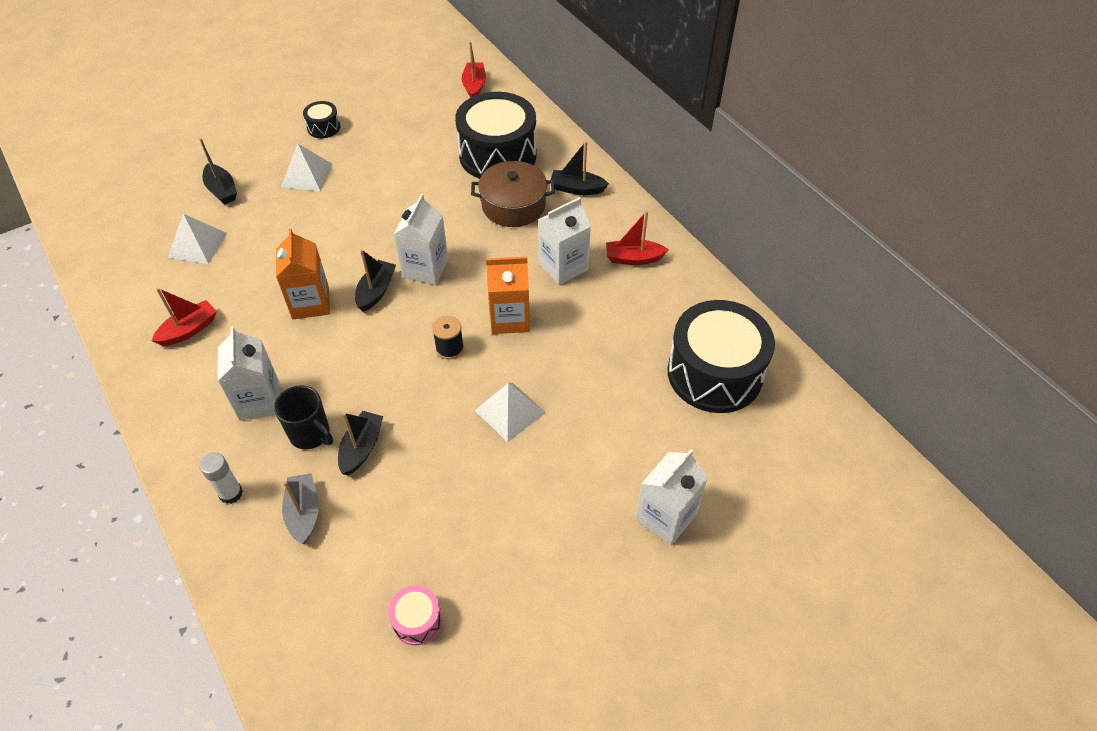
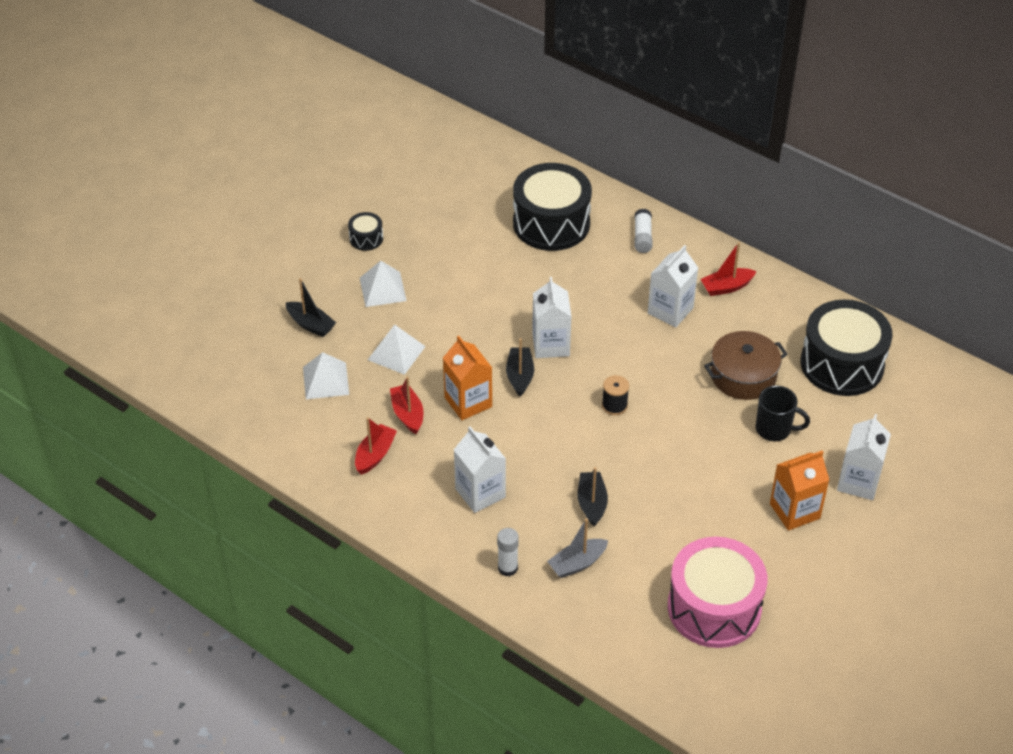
camera: 20 degrees left, 5 degrees down
(304, 513) = (577, 563): grey boat -> grey boat turned 90 degrees counterclockwise
(311, 434) = (542, 505): black mug -> black mug (774, 429)
(417, 620) = (714, 608): pink drum -> pink drum, size x2.30
(474, 86) = (486, 160): red boat -> red boat (408, 414)
(510, 318) = (650, 367): orange carton -> orange carton (794, 511)
(510, 411) = (695, 441): white pyramid -> white pyramid (396, 353)
(513, 205) = (594, 267): brown pot -> brown pot (743, 376)
(577, 189) = (642, 237): black boat -> white glue stick

